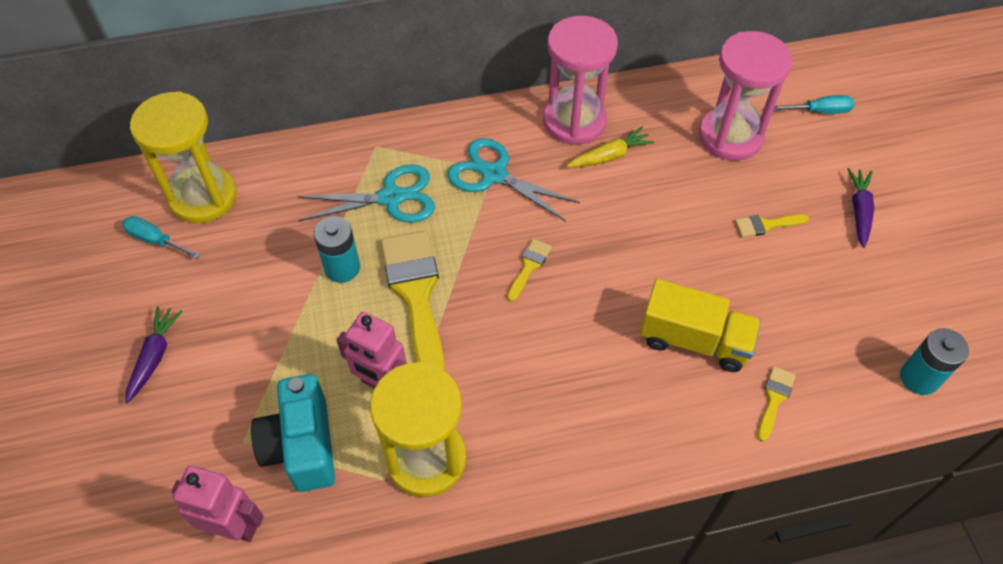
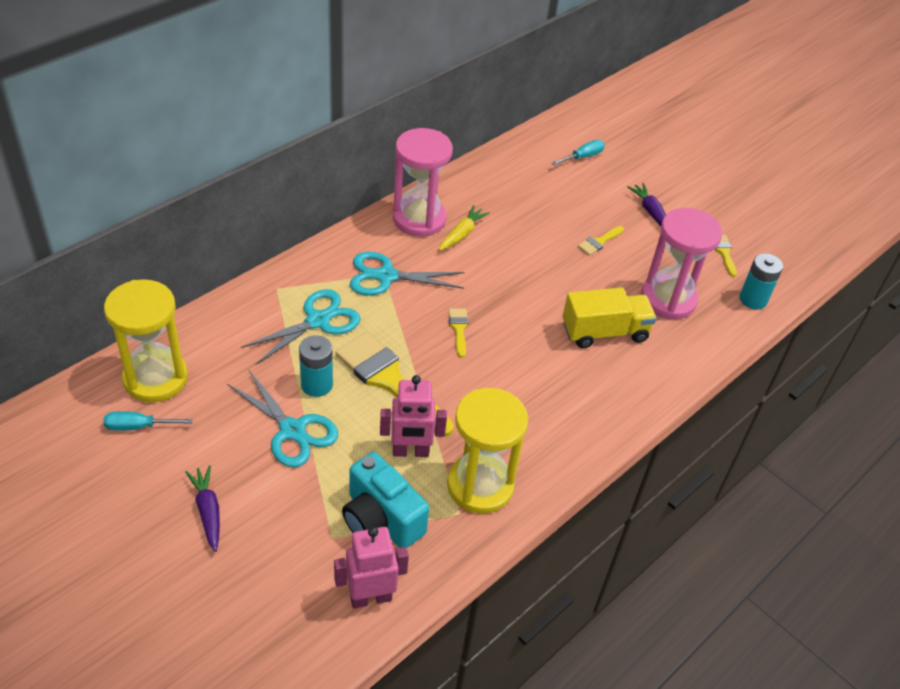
camera: 35 degrees left, 10 degrees down
(286, 307) = (292, 430): none -> turquoise scissors
(730, 136) = (536, 193): pink hourglass -> pink hourglass (668, 299)
(774, 399) = (679, 347): yellow brush -> yellow brush (724, 252)

